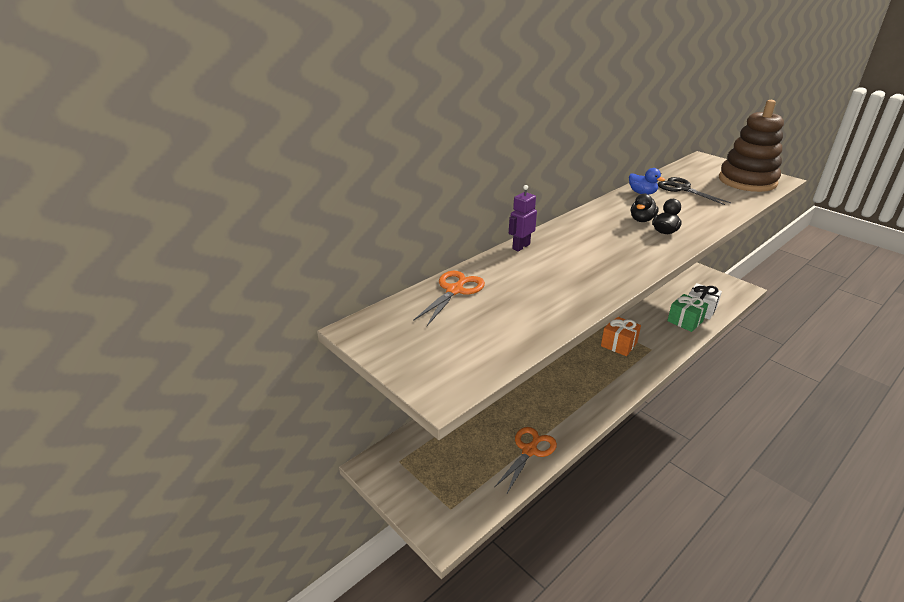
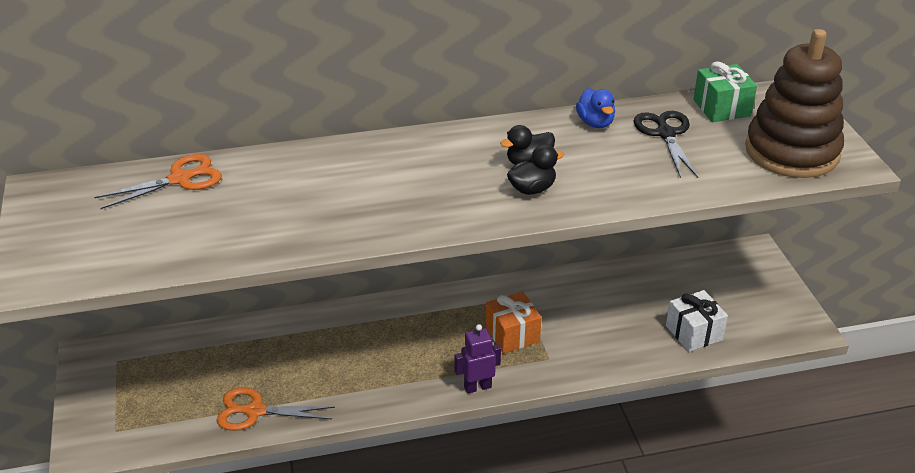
camera: 30 degrees right, 5 degrees up
(521, 246) = (324, 150): purple robot -> purple robot (477, 387)
(529, 451) = (255, 411): orange scissors -> orange scissors turned 150 degrees counterclockwise
(685, 321) = (648, 340): green gift -> green gift (721, 108)

